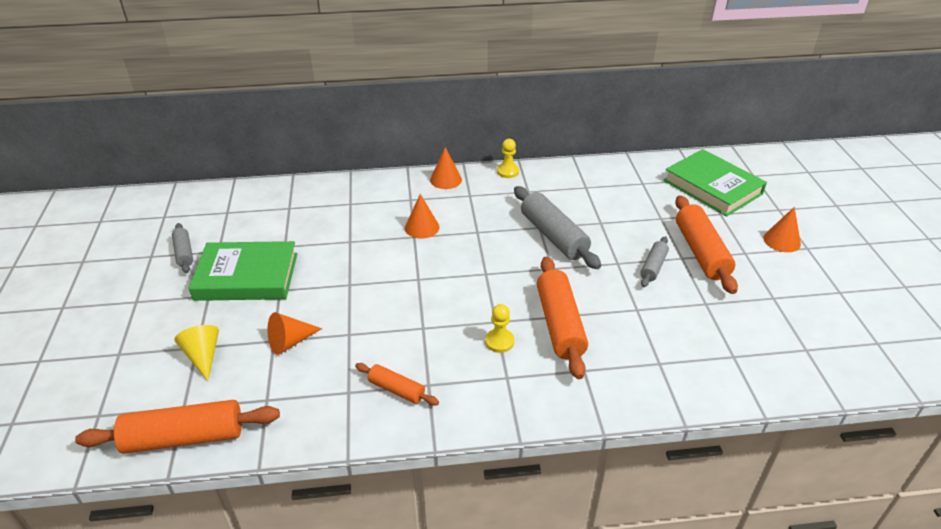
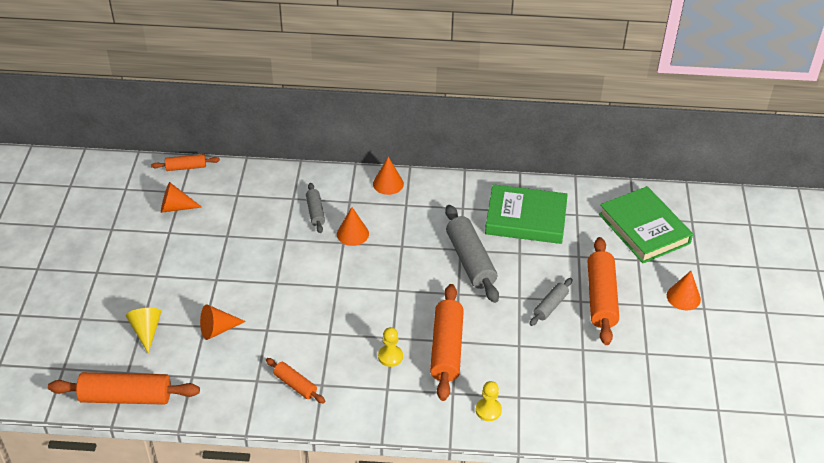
camera: 10 degrees right, 5 degrees up
(184, 253) = (140, 230): grey rolling pin -> grey rolling pin (315, 212)
(223, 227) = (175, 207): none -> orange cone
(229, 190) = (186, 167): none -> orange rolling pin
(247, 276) = (190, 262): green book -> green book (526, 218)
(508, 171) = (450, 182): yellow pawn -> yellow pawn (488, 410)

